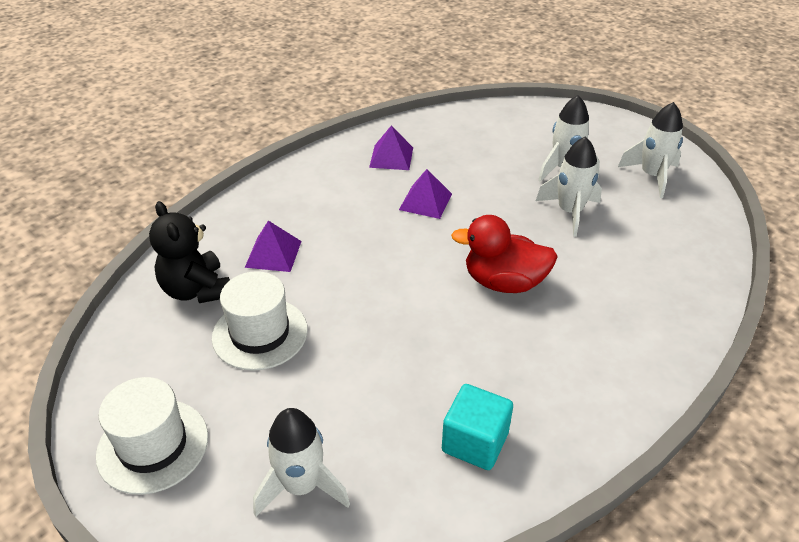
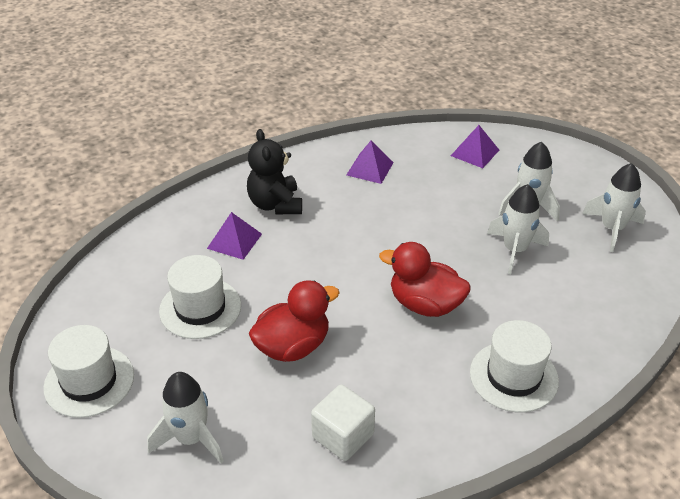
camera: 15 degrees right, 0 degrees up
(197, 290) = (161, 261): black teddy bear -> black teddy bear (275, 204)
(381, 354) = (293, 346): none -> red duck
(425, 201) = (384, 216): purple pyramid -> purple pyramid (475, 152)
(475, 442) = (343, 436): turquoise cube -> white cube
(625, 338) = (513, 376): none -> white hat

